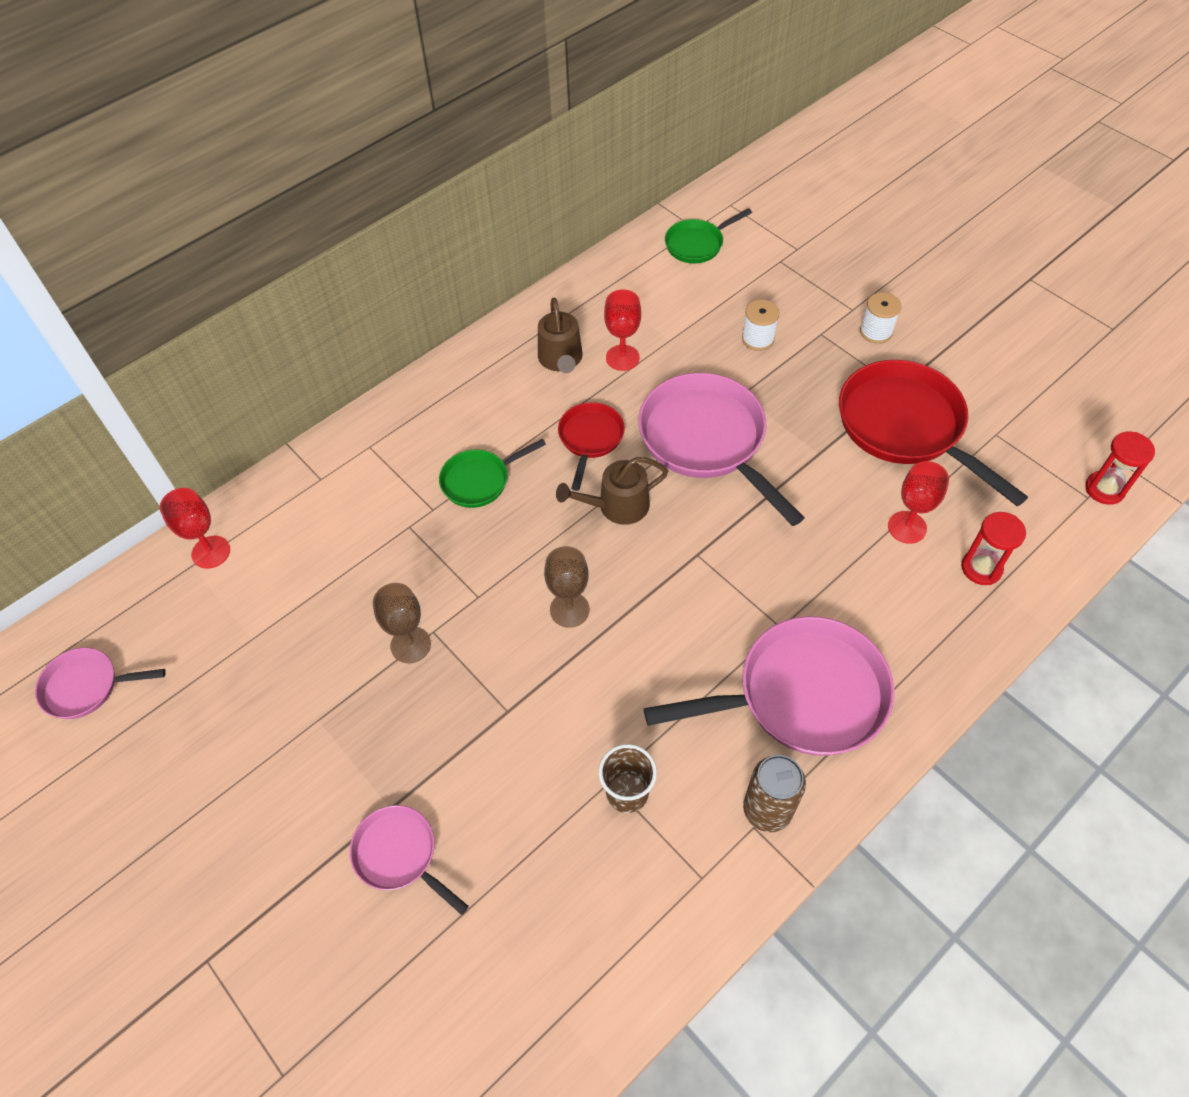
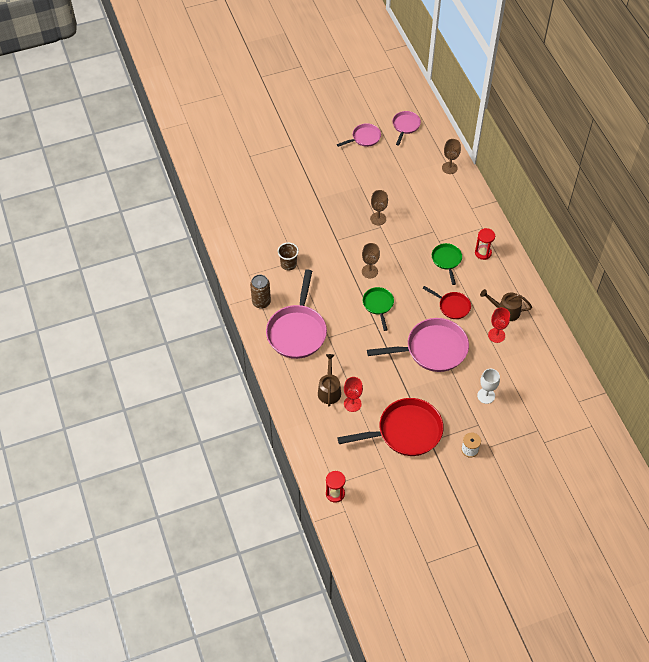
camera: 110 degrees right, 0 degrees up
(211, 552) = (449, 168): red goblet -> brown goblet
(399, 855) = (300, 197): pink pan -> pink pan (364, 138)
(617, 506) = (412, 304): brown watering can -> brown watering can (329, 390)
(697, 244) = (565, 397): green pan -> green pan (378, 305)
(758, 339) = (486, 396): white spool -> white goblet
(981, 568) = (320, 421): red hourglass -> red hourglass (483, 253)

